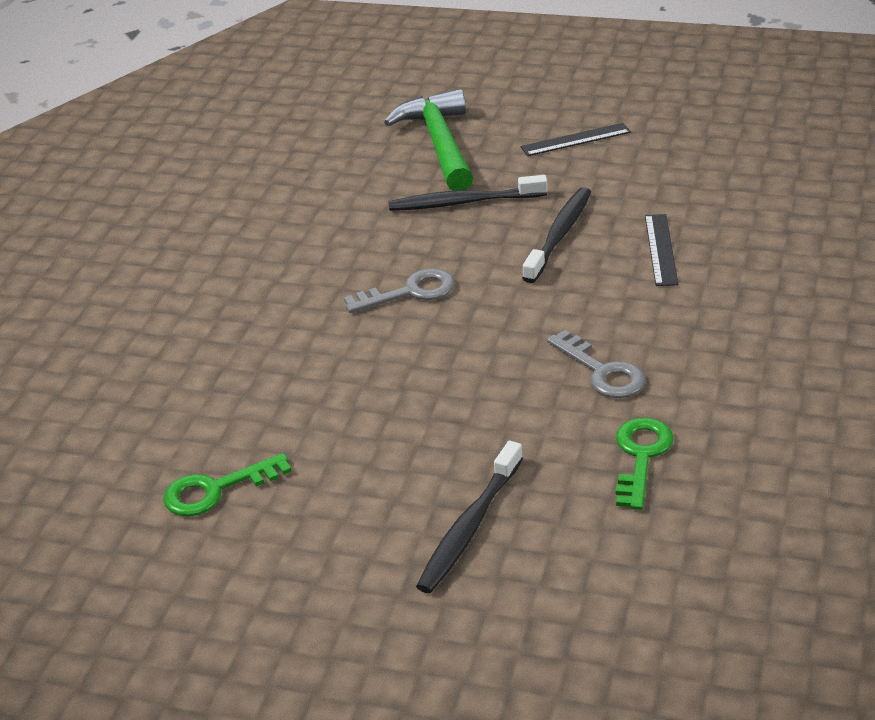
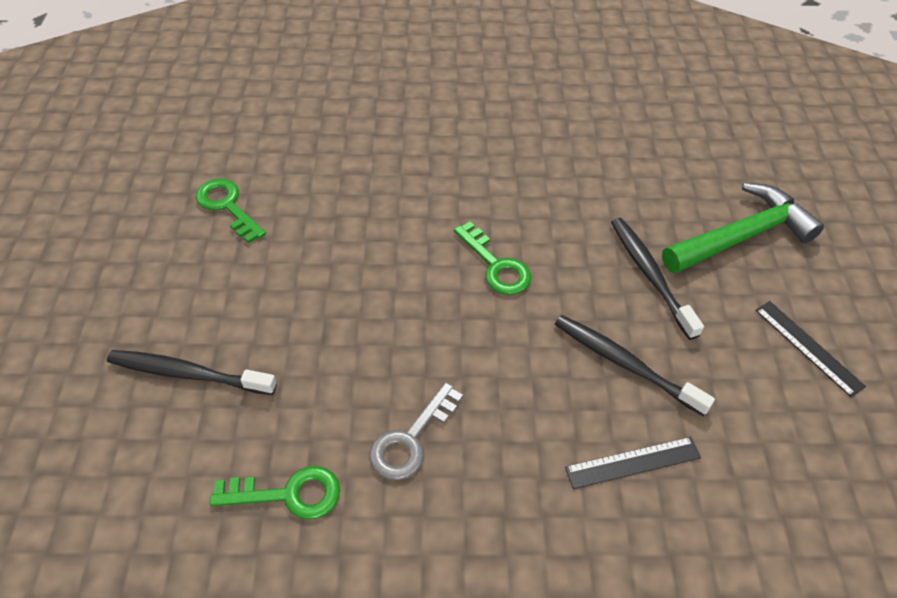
camera: 70 degrees right, 15 degrees up
(410, 292) = (496, 266): grey key -> green key
(559, 235) = (625, 364): black toothbrush -> black toothbrush turned 150 degrees counterclockwise

